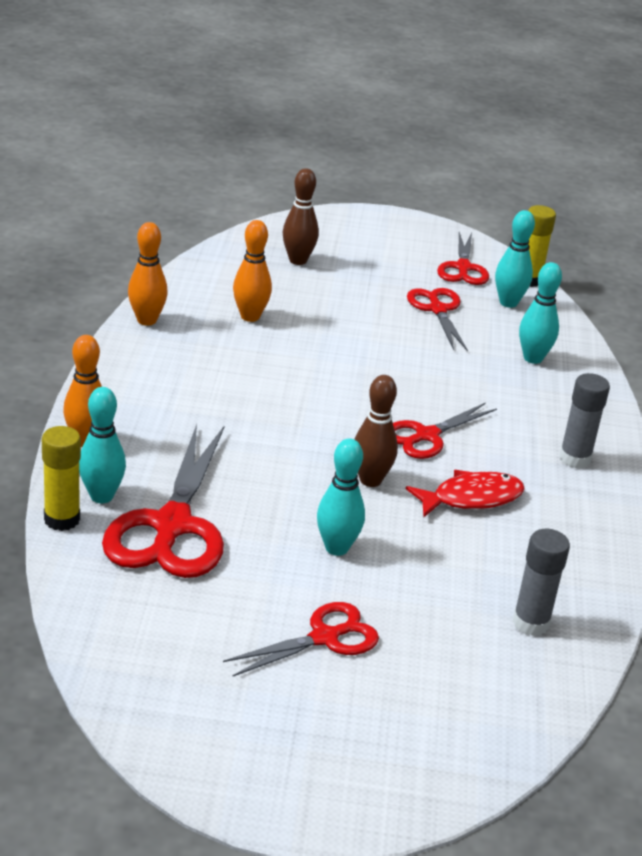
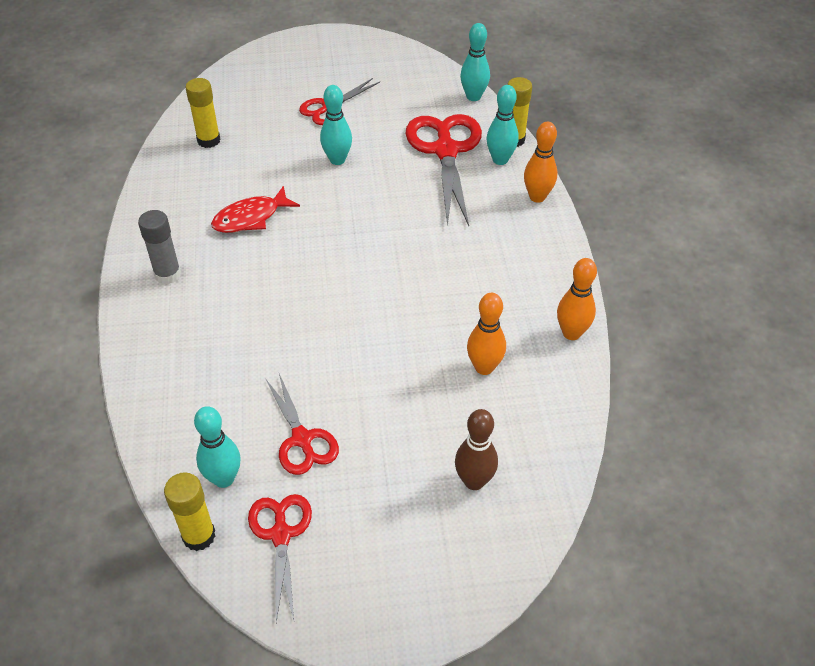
camera: 170 degrees right, 15 degrees up
(370, 480) = (327, 215): brown bowling pin -> none
(426, 436) = (291, 266): red scissors -> none
(531, 623) = (208, 140): grey glue stick -> yellow glue stick
(533, 358) = (198, 390): turquoise bowling pin -> turquoise bowling pin (473, 97)

